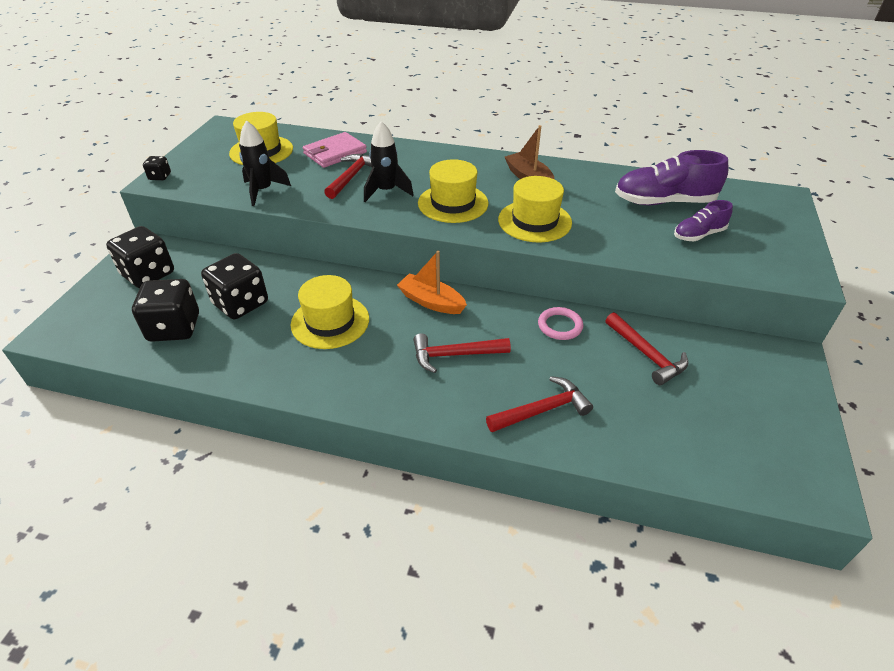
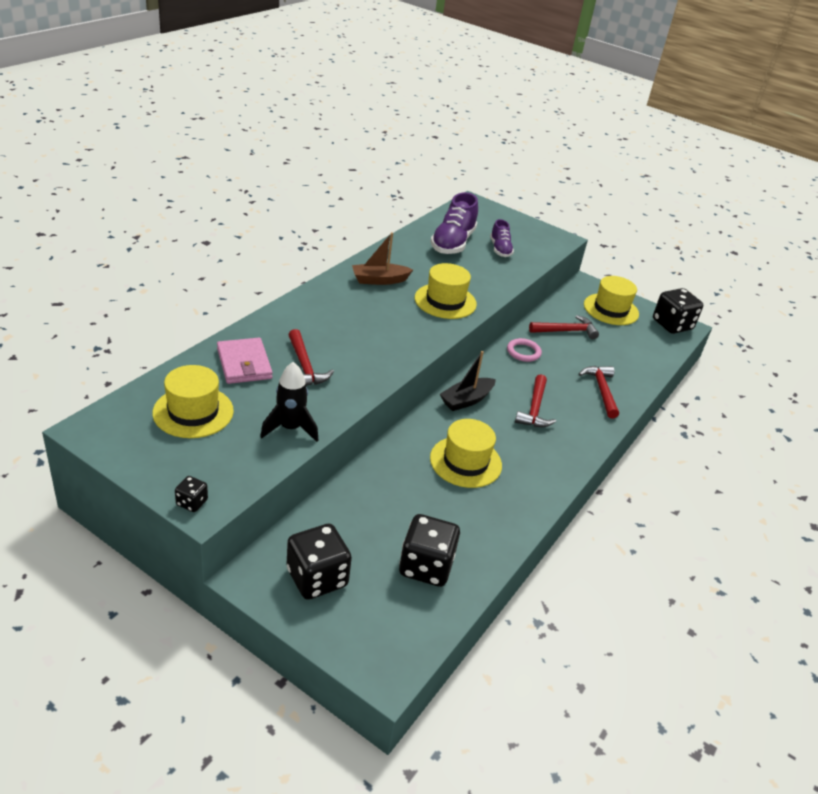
camera: 75 degrees left, 5 degrees down
(240, 304) = (410, 513): black dice -> black dice (672, 325)
(351, 177) = (304, 366): red hammer -> red hammer turned 150 degrees counterclockwise
(386, 191) = (348, 355): black rocket -> none
(431, 302) = (466, 400): orange boat -> black boat
(453, 203) = (393, 327): yellow hat -> yellow hat (611, 309)

